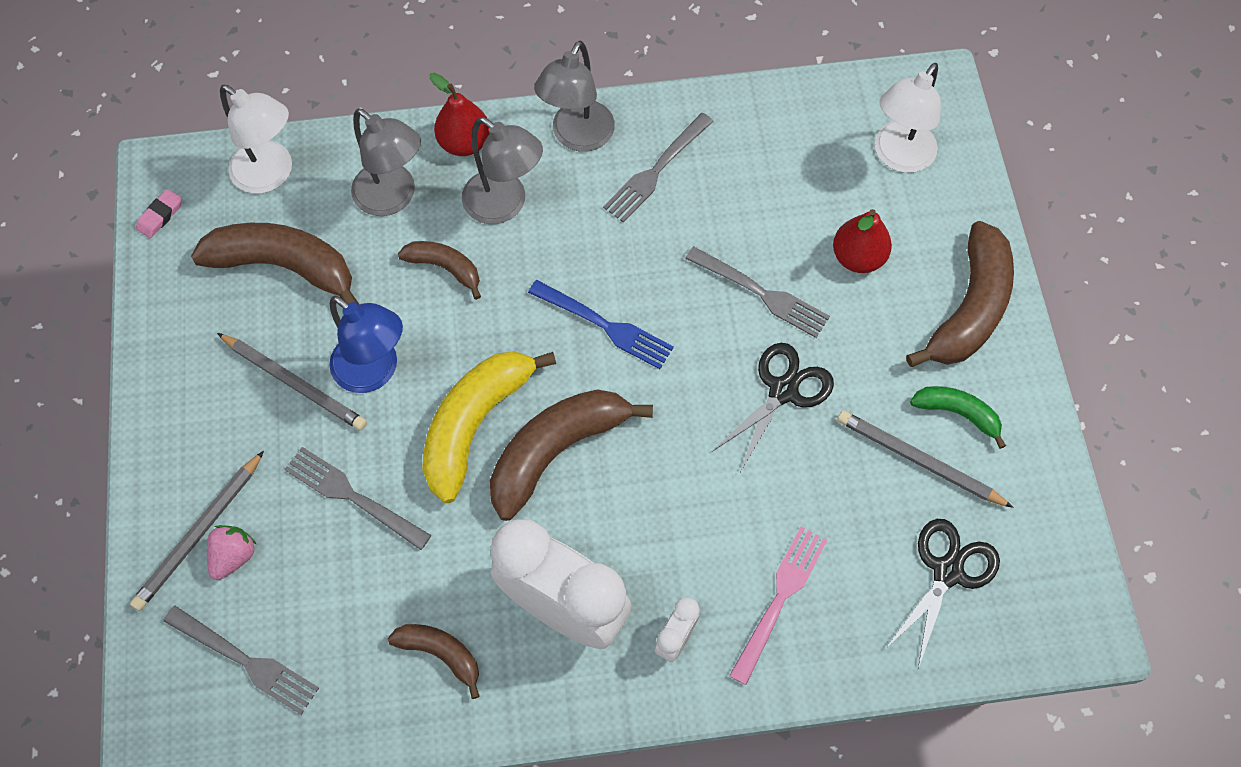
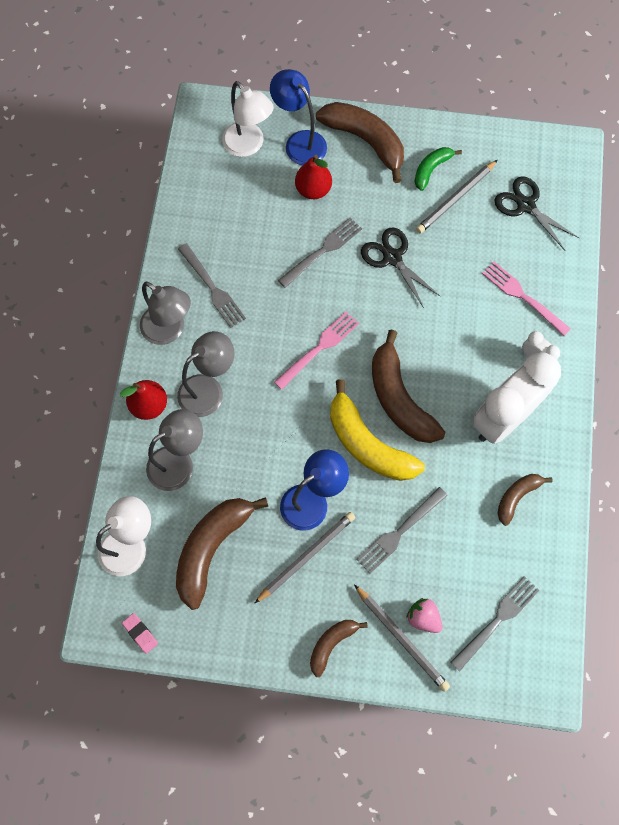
camera: 75 degrees left, 5 degrees up
(445, 268) = (246, 439): brown banana -> brown banana (331, 644)
(605, 325) = (319, 348): blue fork -> pink fork
(931, 220) = (300, 142): none -> blue lamp

